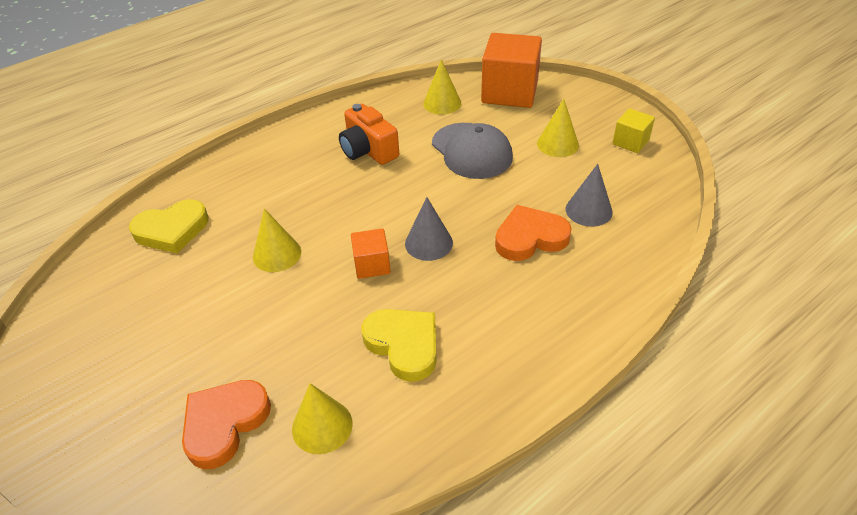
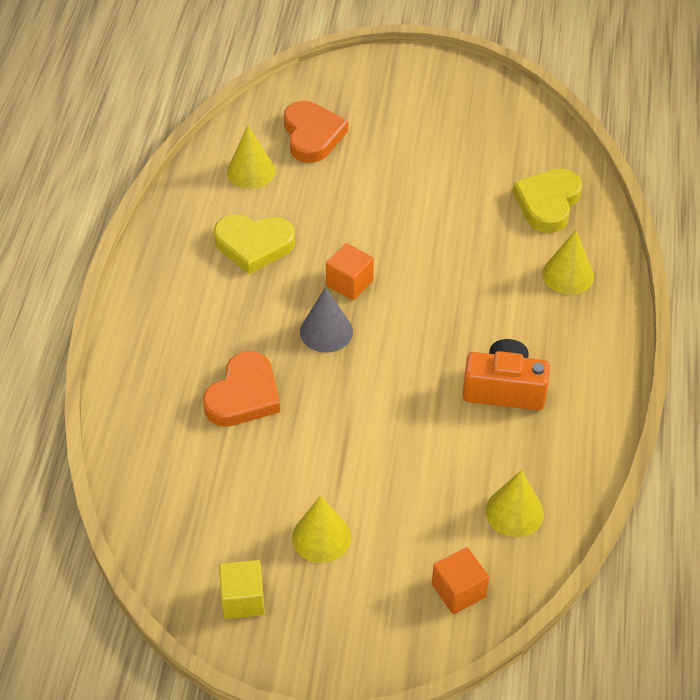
camera: 135 degrees right, 5 degrees up
(277, 254) = (436, 241): yellow cone -> yellow cone (568, 275)
(471, 151) = (402, 461): grey cap -> none
(509, 92) = (458, 591): orange cube -> orange cube, size x0.50
(588, 210) = (215, 464): grey cone -> none

